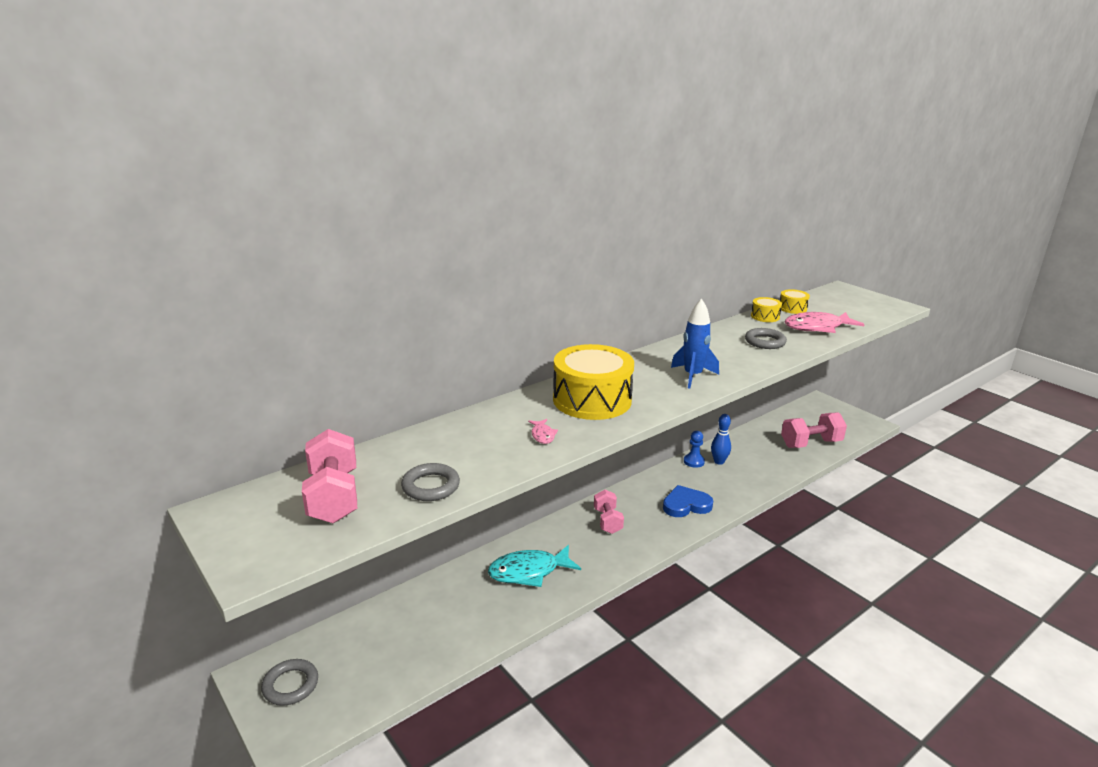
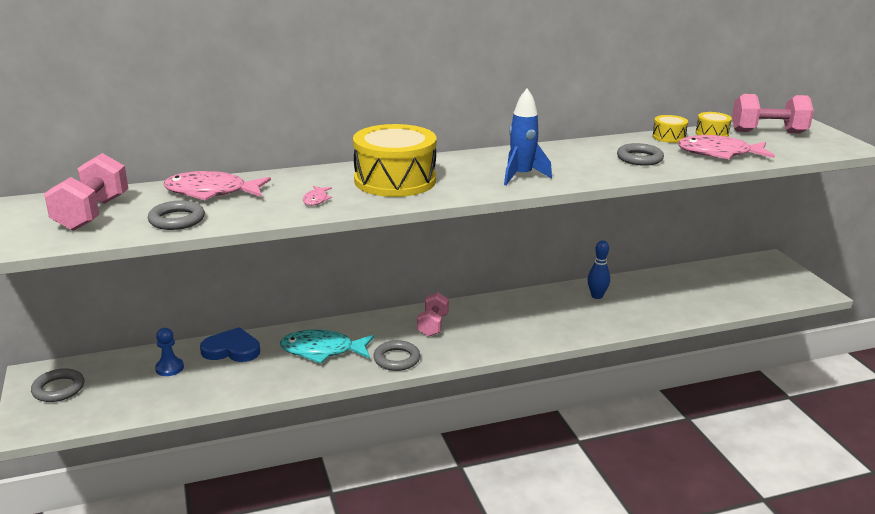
camera: 20 degrees right, 0 degrees up
(434, 446) = (211, 192): none -> pink fish
(601, 564) = (396, 359): none -> grey ring
(686, 505) = (526, 327): blue heart -> blue heart (232, 349)
(694, 461) = (568, 291): blue pawn -> blue pawn (169, 368)
(811, 443) = (721, 298): pink dumbbell -> pink dumbbell (768, 132)

